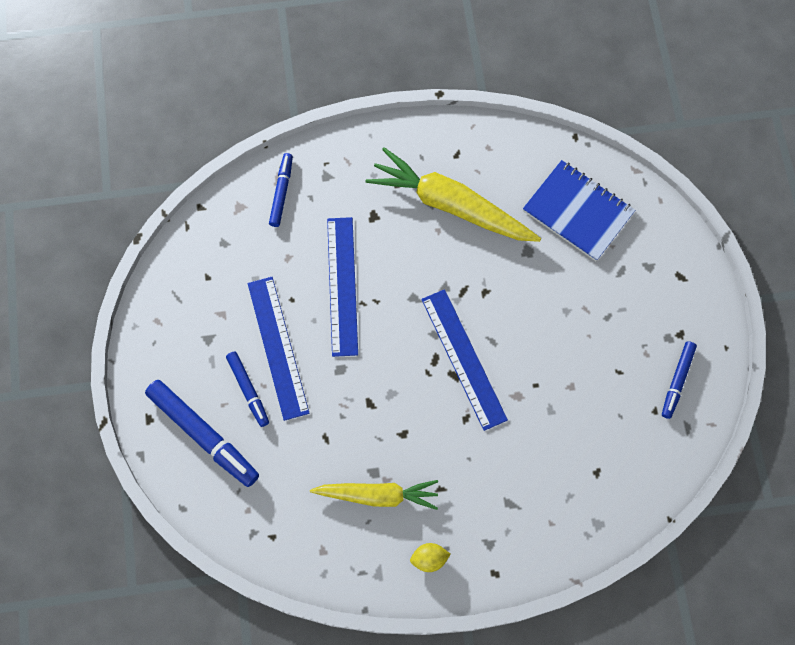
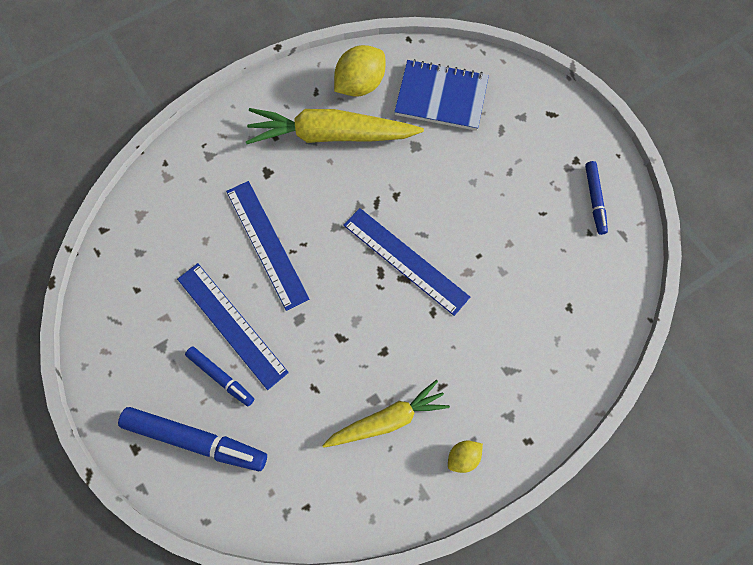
camera: 25 degrees left, 0 degrees up
(281, 192) = (174, 186): blue marker -> none
(503, 165) = (360, 85): none -> yellow lemon

